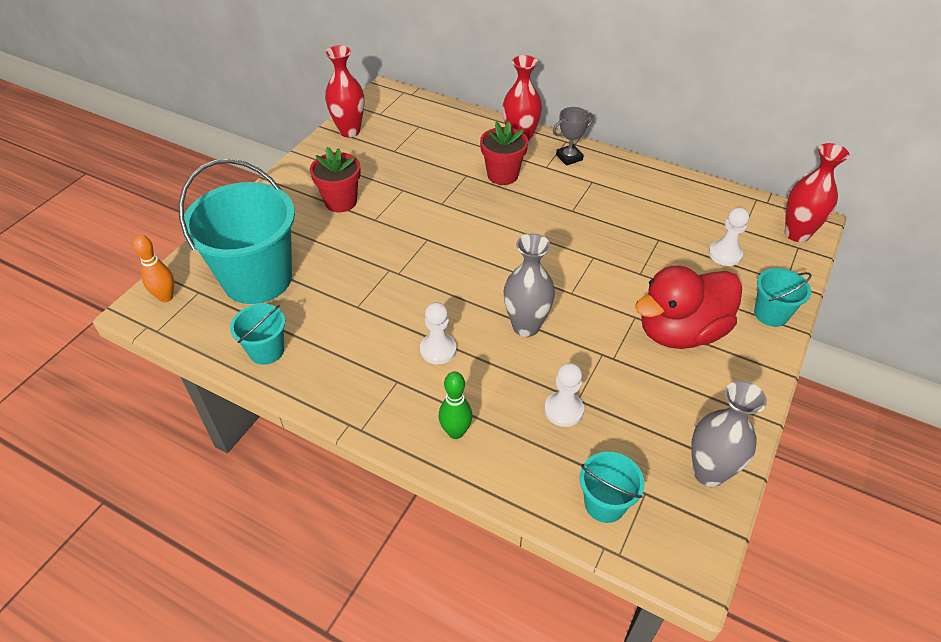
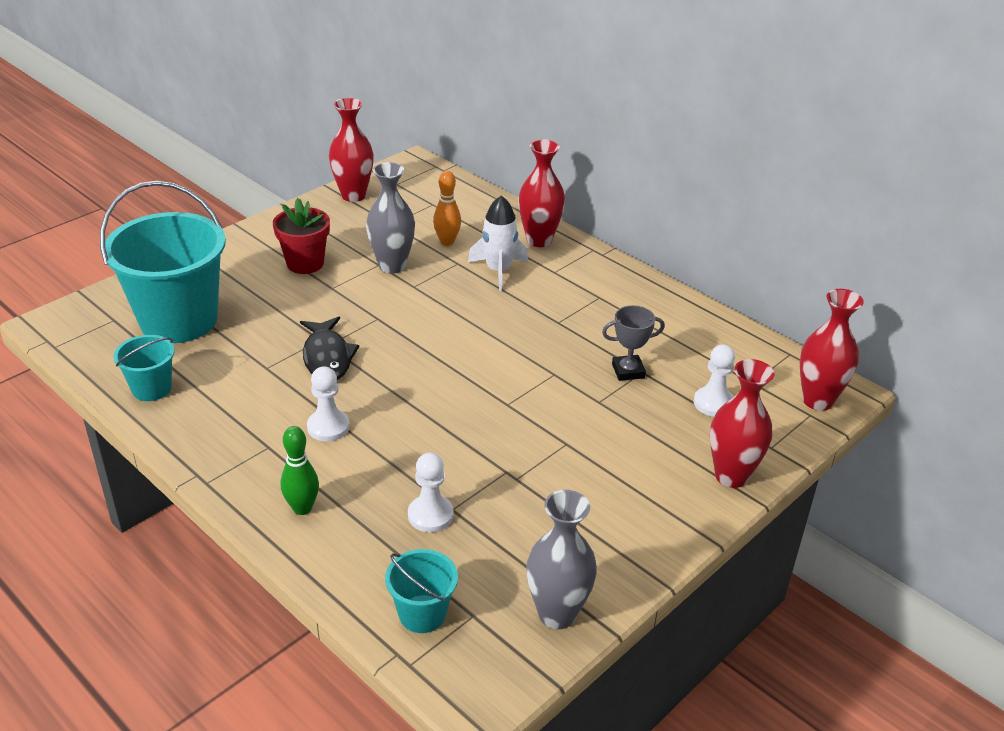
camera: 15 degrees right, 10 degrees down
(166, 297) = (79, 318): orange bowling pin -> orange bowling pin (447, 242)
(404, 285) = (327, 357): none -> black fish
(502, 175) = (498, 271): red flower pot -> white rocket
(526, 326) = (436, 426): grey vase -> grey vase (392, 266)
(569, 157) = (587, 267): grey trophy -> grey trophy (628, 371)
(680, 332) = (610, 470): red duck -> none
(771, 314) = (731, 476): turquoise bucket -> red vase

